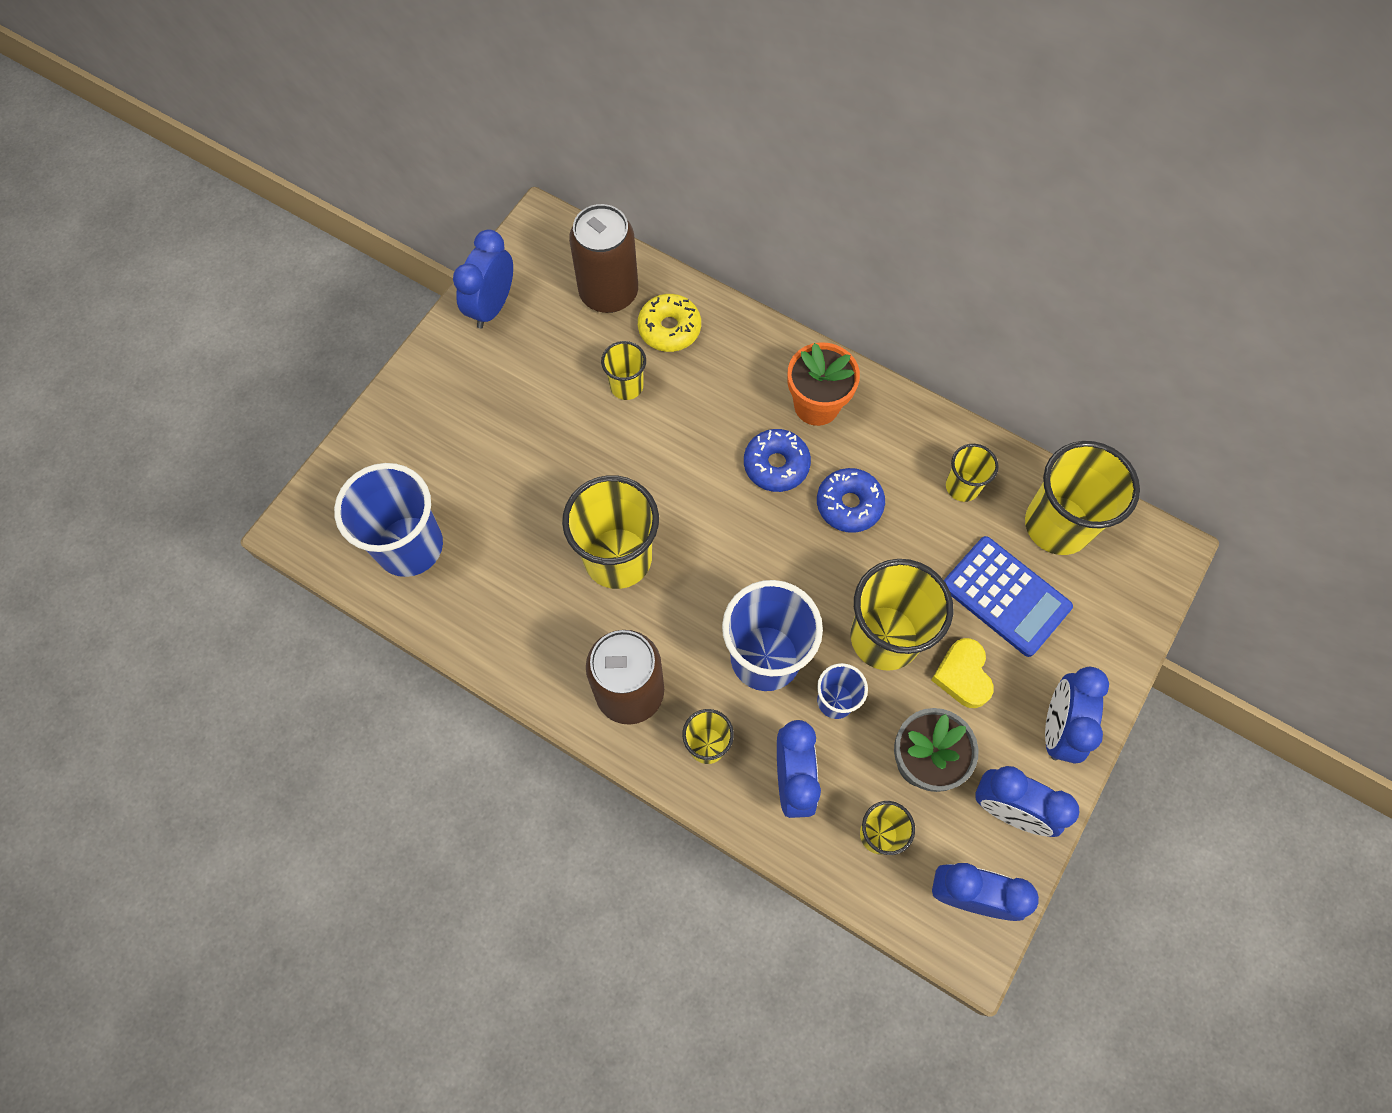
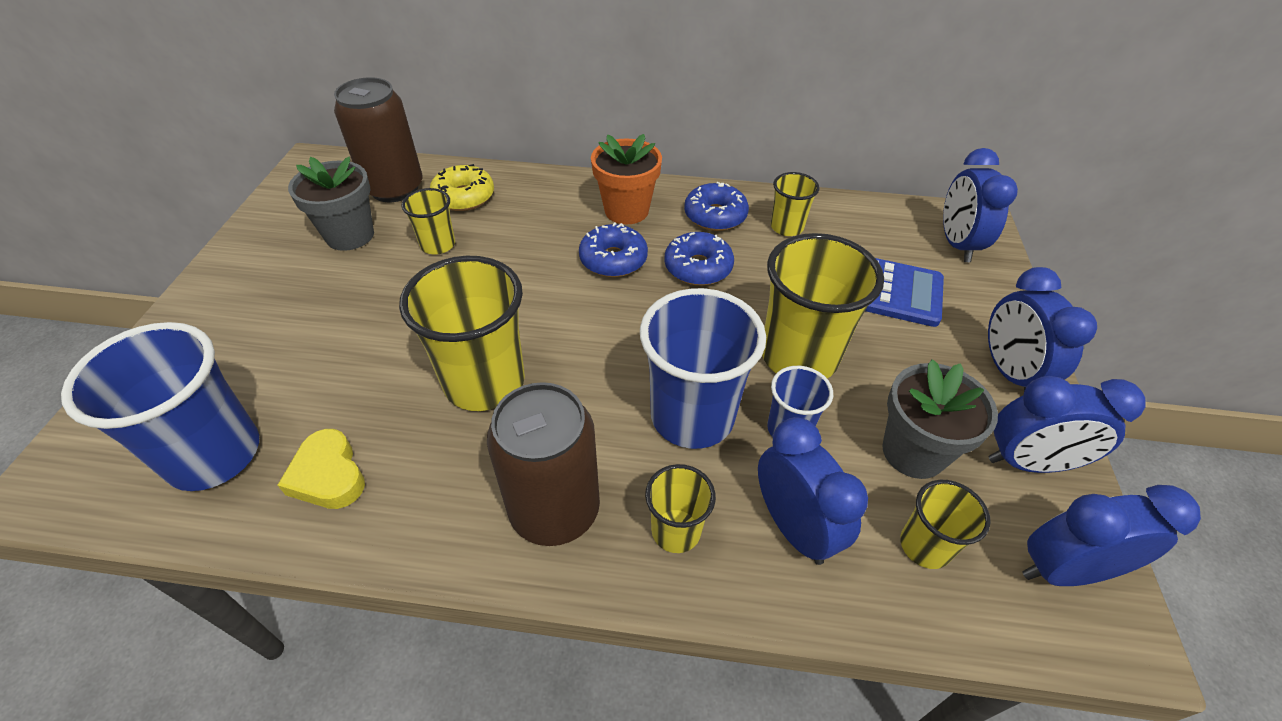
camera: 25 degrees left, 20 degrees down
(492, 306) = (275, 225): blue clock -> blue clock (957, 244)
(553, 344) = (350, 235): none -> grey flower pot
(899, 445) = (715, 216): none -> blue donut
(962, 675) = (892, 361): yellow heart -> yellow heart (328, 475)
(1057, 525) = (881, 229): yellow cup -> none

